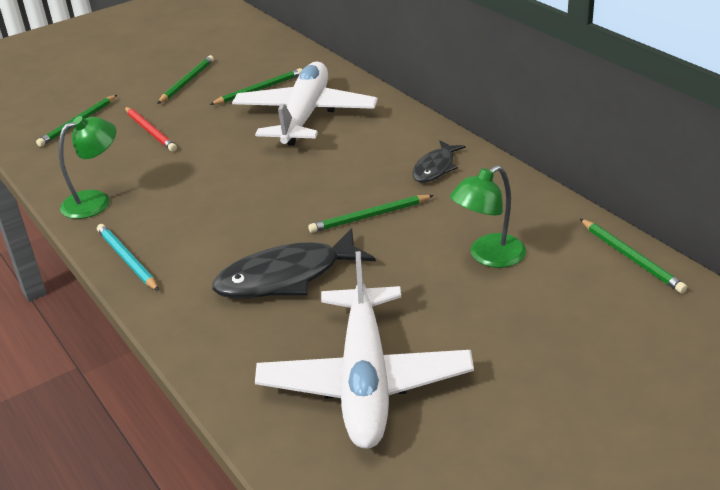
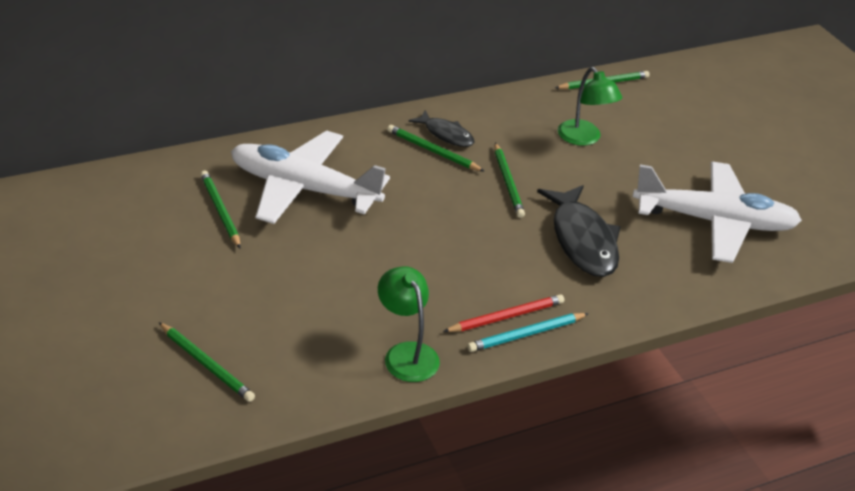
camera: 85 degrees left, 5 degrees up
(150, 131) = (268, 302): red pencil -> red pencil (506, 316)
(187, 82) = (156, 263): green pencil -> green pencil (433, 151)

